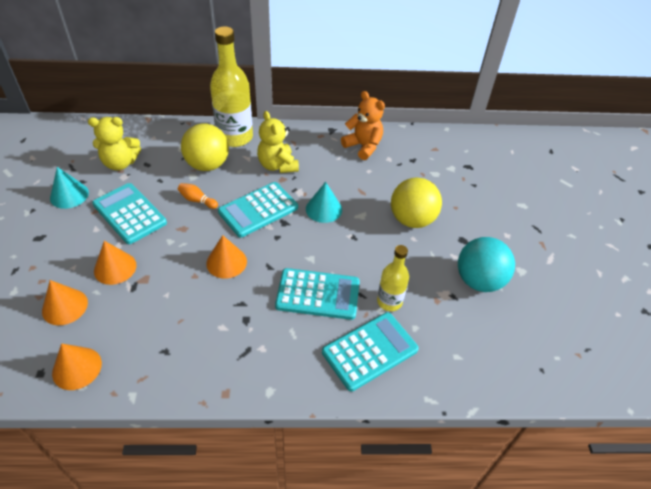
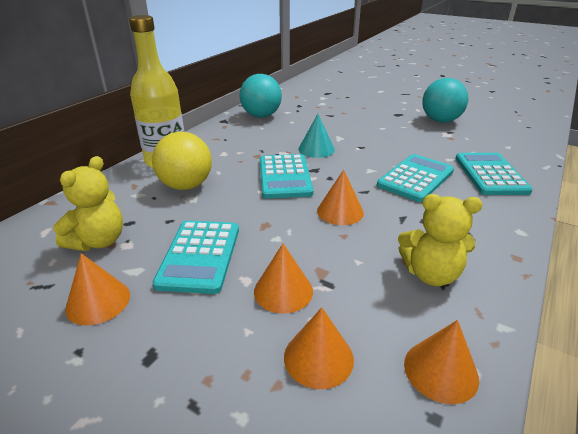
camera: 55 degrees left, 15 degrees down
(69, 195) = (98, 301): turquoise cone -> orange cone
(129, 213) = (199, 256): turquoise calculator -> turquoise calculator turned 75 degrees counterclockwise
(197, 200) = (232, 205): orange bowling pin -> none
(277, 165) = (236, 153): yellow teddy bear -> yellow teddy bear (431, 274)
(363, 146) = (261, 116): orange teddy bear -> turquoise ball
(389, 301) = (442, 153): yellow bottle -> none
(412, 220) = (362, 123): yellow ball -> none

